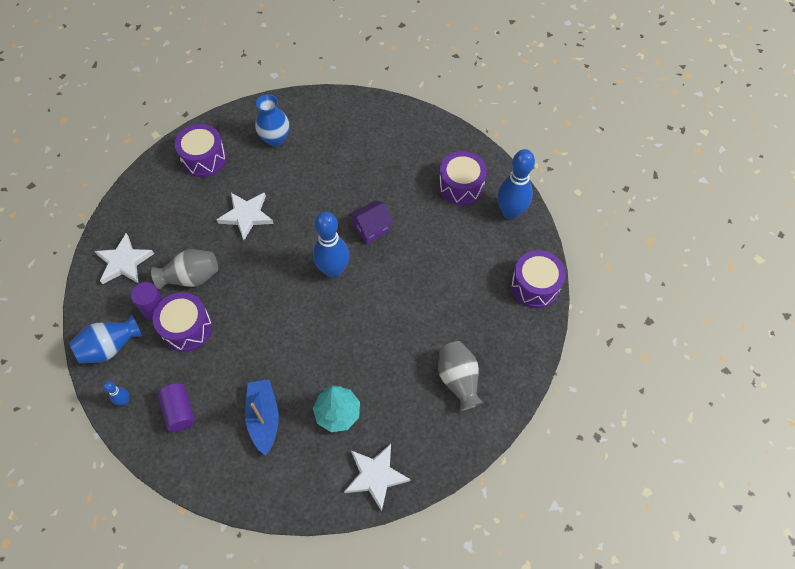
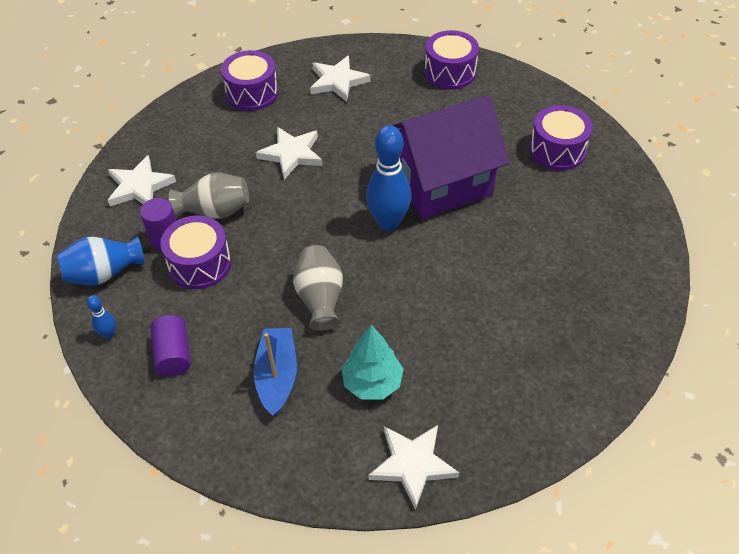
camera: 10 degrees right, 10 degrees down
(275, 139) = (338, 81): blue vase -> white star
(371, 228) = (441, 183): purple house -> purple house, size x2.30
(458, 380) = (535, 363): grey vase -> grey vase (320, 298)
(510, 212) = (618, 184): blue bowling pin -> none
(535, 286) = (644, 268): purple drum -> purple drum (450, 72)

